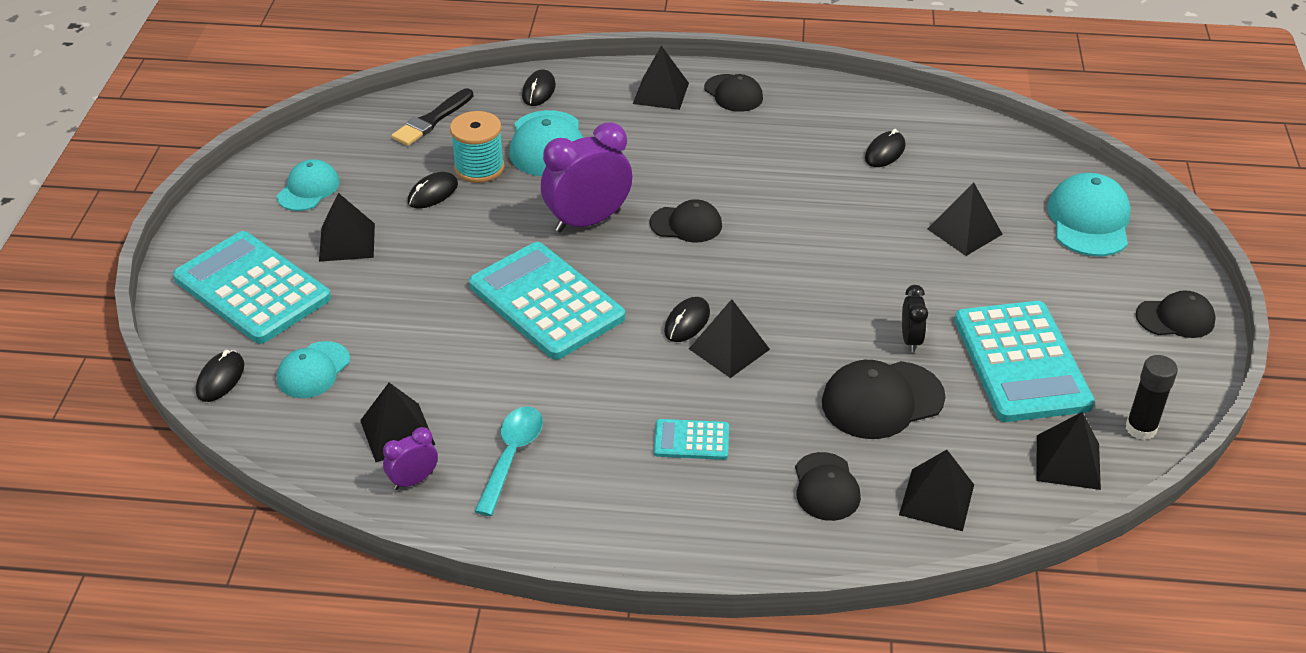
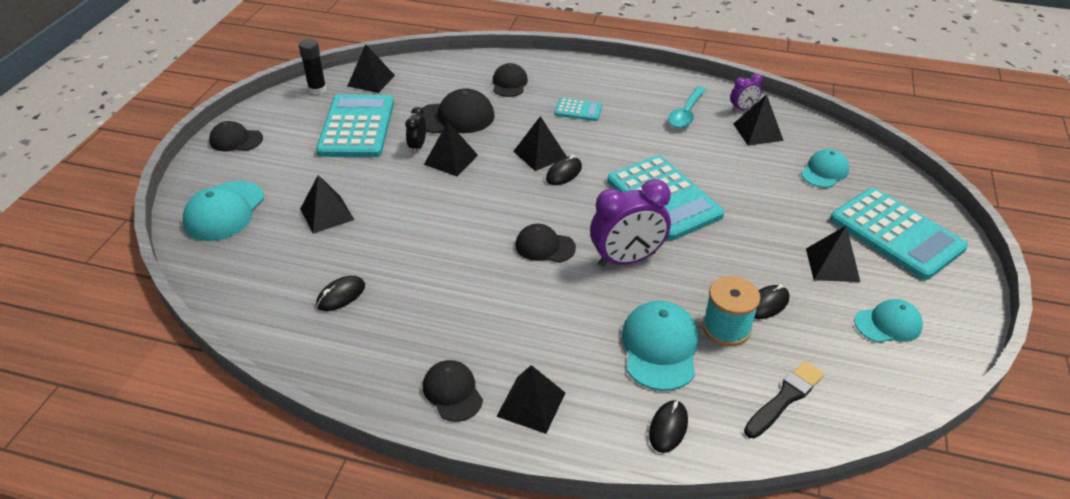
camera: 170 degrees left, 0 degrees up
(220, 379) = (887, 173): black mouse -> none
(308, 189) = (888, 324): turquoise cap -> turquoise cap turned 135 degrees counterclockwise
(937, 499) = (453, 73): black pyramid -> black pyramid (451, 159)

